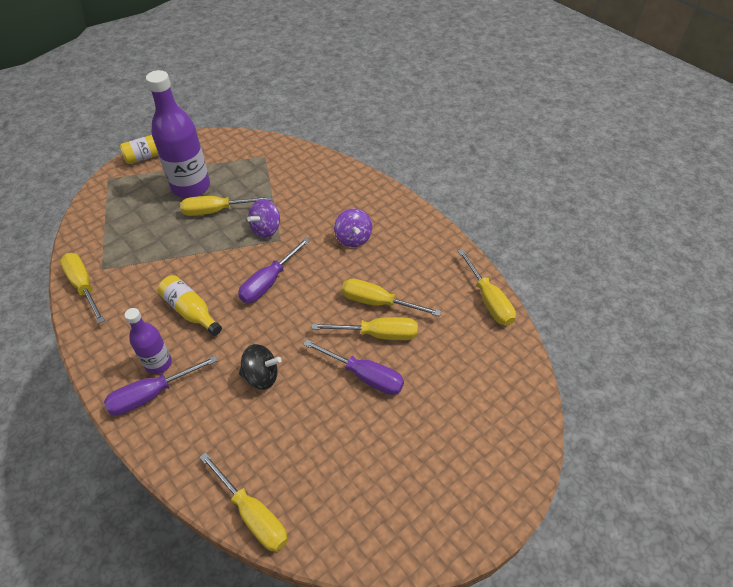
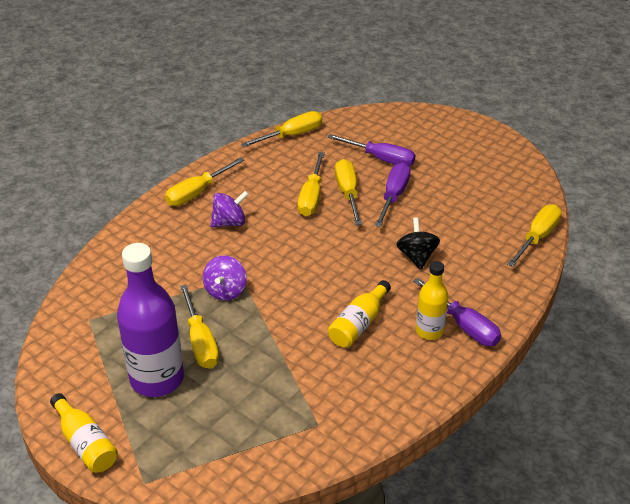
camera: 100 degrees left, 10 degrees down
(84, 286) = (349, 432): yellow screwdriver -> yellow screwdriver (197, 193)
(158, 363) = (429, 331): purple bottle -> yellow bottle
(266, 229) = (225, 291): purple spinning top -> purple spinning top turned 75 degrees clockwise
(269, 282) = (304, 273): purple screwdriver -> purple screwdriver (381, 159)

